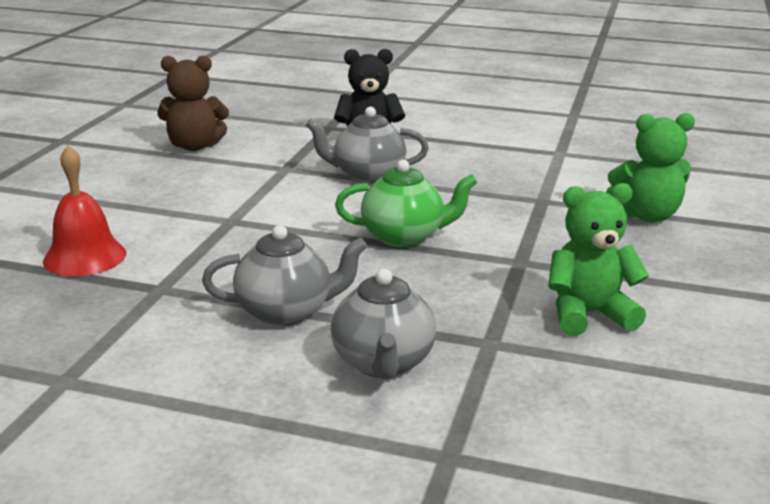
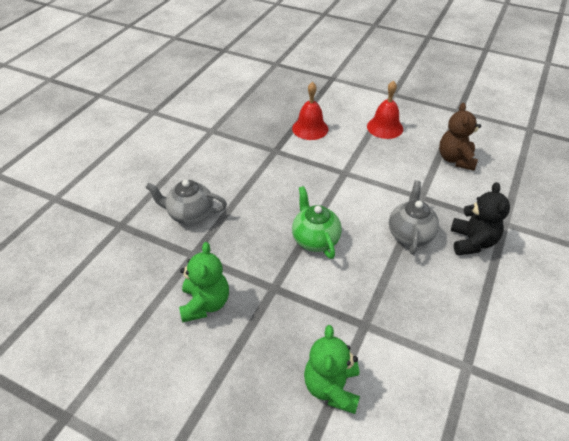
camera: 100 degrees right, 20 degrees up
(97, 191) = (385, 127): none -> red bell
(286, 312) = (243, 188): grey teapot -> none
(404, 237) = (315, 239): green teapot -> green teapot turned 150 degrees clockwise

